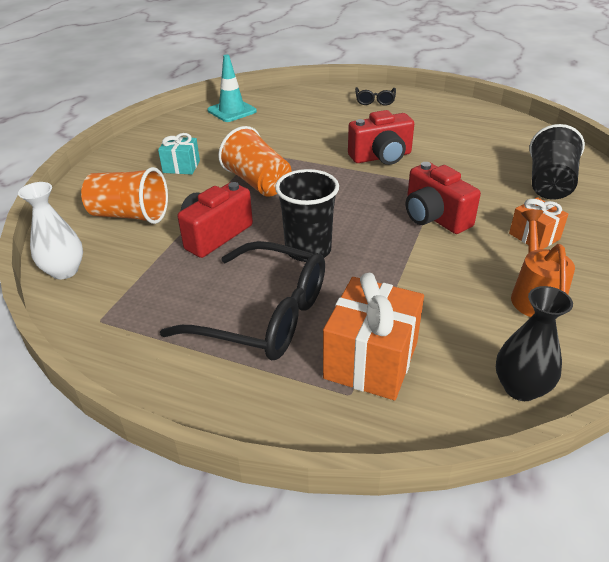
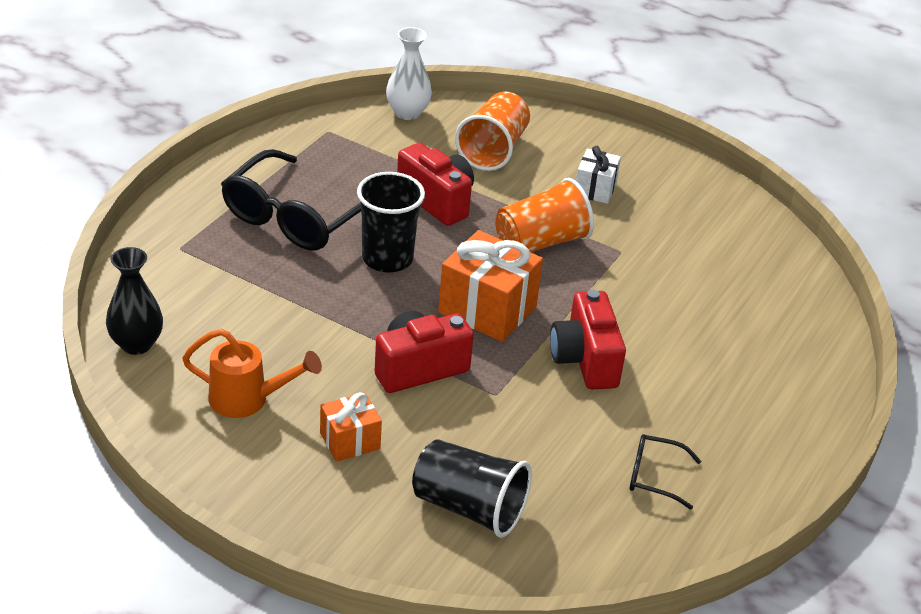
camera: 95 degrees right, 0 degrees up
(181, 167) = (595, 189): turquoise gift -> white gift
(232, 111) = (759, 244): turquoise traffic cone -> none
(371, 360) = (210, 267): orange gift -> orange gift (487, 309)
(375, 101) = (786, 399): black glasses -> black glasses (654, 476)

